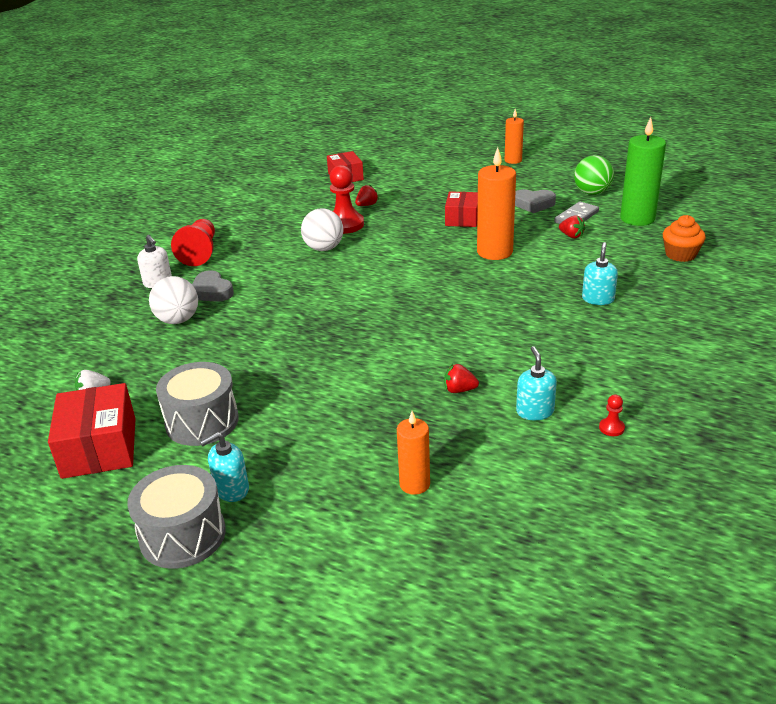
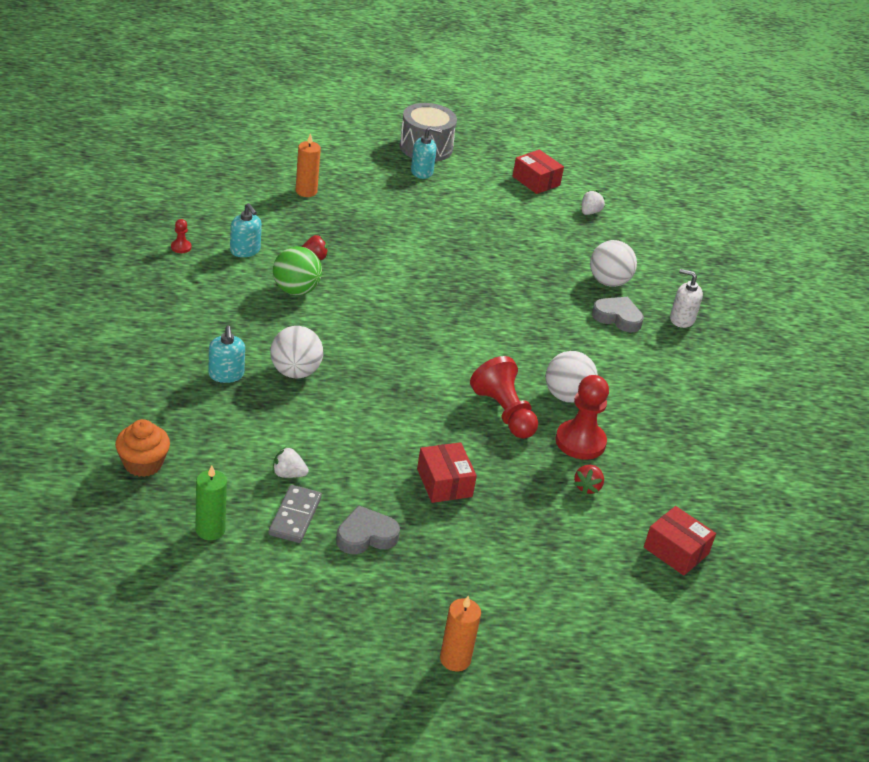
camera: 145 degrees right, 5 degrees up
(99, 447) = (536, 181): red box -> red box, size x0.66
(200, 252) = (691, 365): red pawn -> red pawn (504, 412)
(202, 421) = (487, 206): grey drum -> none
(231, 489) = (422, 172): turquoise soap dispenser -> turquoise soap dispenser turned 60 degrees clockwise
(494, 252) = (369, 427): orange candle -> none
(535, 292) = (295, 372): none -> white ball
(571, 236) = (288, 474): red strawberry -> white strawberry
(592, 193) = (291, 583): green ball -> green ball (296, 290)
(637, 218) = (210, 530): green candle -> green candle, size x0.59

